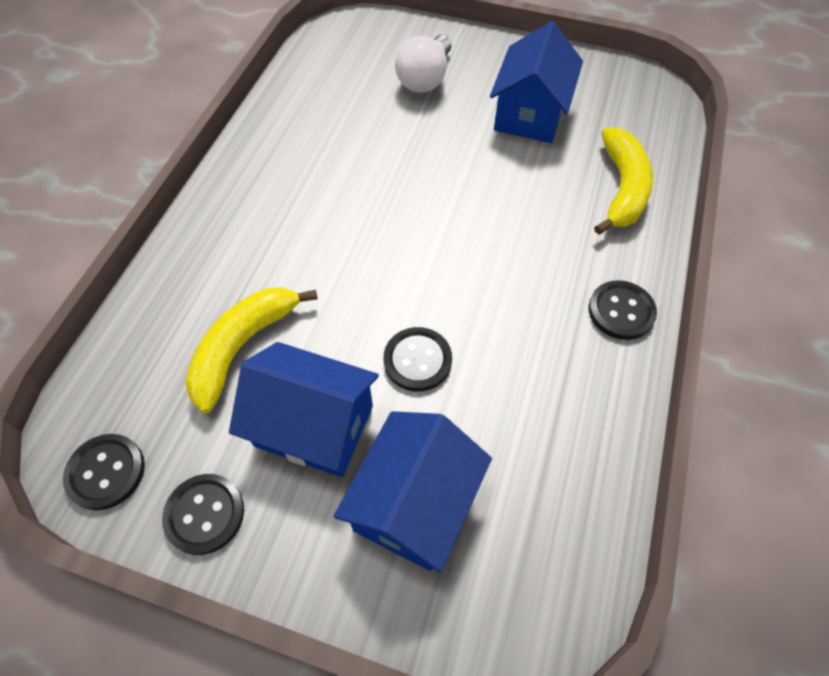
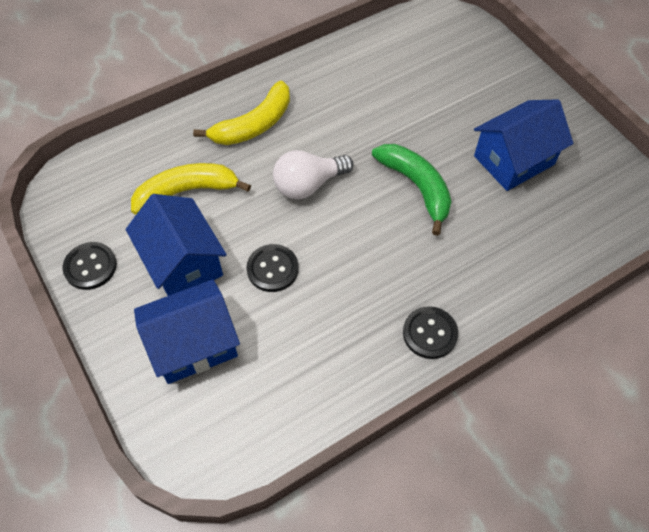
camera: 40 degrees right, 0 degrees up
(106, 472) = (66, 210): black button -> none
(425, 79) = (463, 89): white light bulb -> white light bulb (308, 185)
(473, 188) = (416, 187): none -> green banana
(622, 188) = (523, 256): yellow banana -> yellow banana (254, 125)

